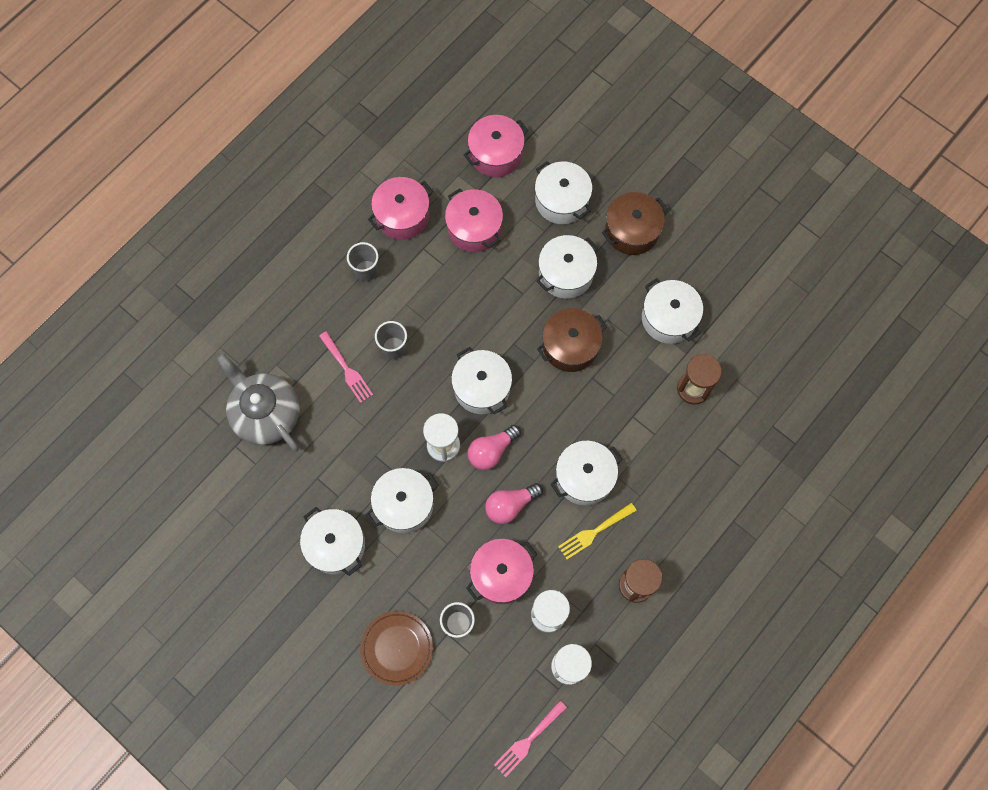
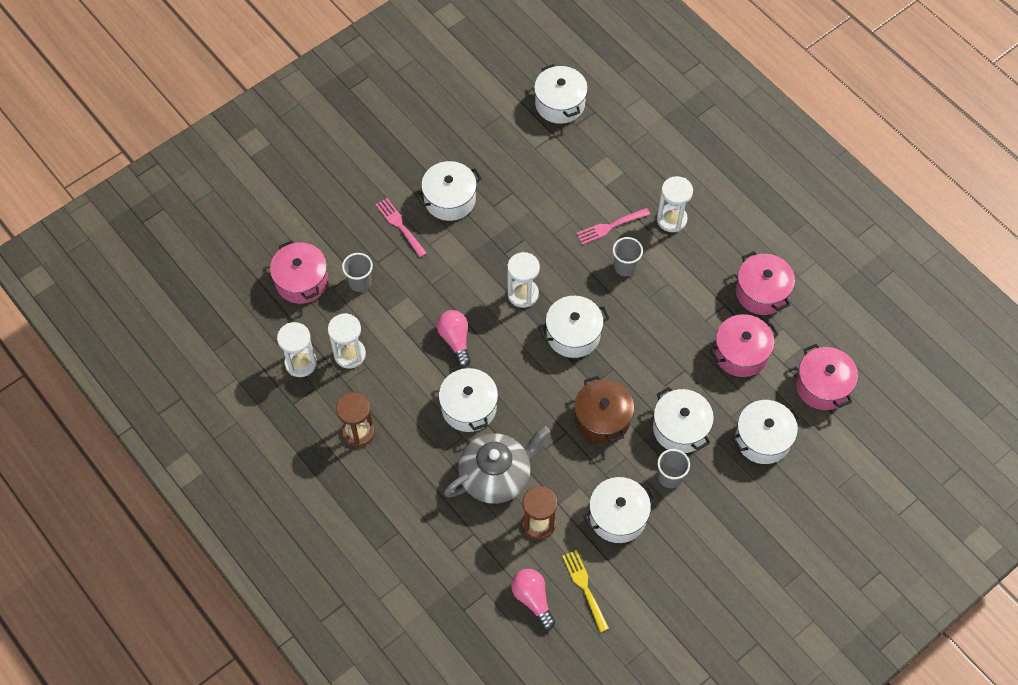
camera: 100 degrees right, 10 degrees down
(266, 413) = (579, 160): grey teapot -> grey teapot (496, 475)
(329, 309) = (671, 219): none -> white hourglass
(366, 270) = (707, 254): grey cup -> grey cup (670, 477)
(397, 648) = (351, 233): brown plate -> none
(404, 504) = (474, 255): white pot -> white pot (560, 103)
(491, 451) = (510, 333): pink light bulb -> pink light bulb (533, 599)
(501, 574) = (394, 323): pink pot -> pink pot (302, 281)
(528, 740) = (248, 321): pink fork -> pink fork (400, 225)
(594, 532) = (415, 406): yellow fork -> yellow fork (585, 587)
(632, 231) = (720, 500): brown pot -> none

